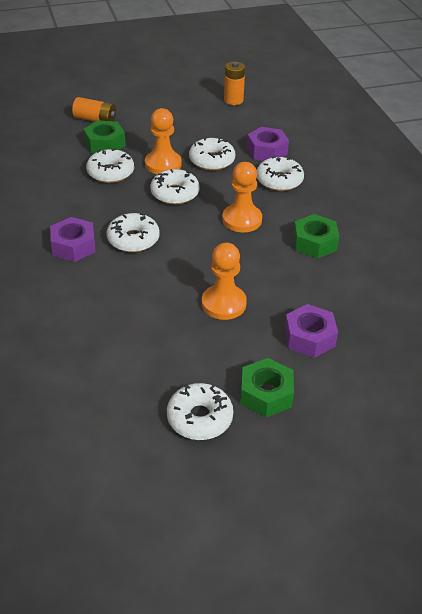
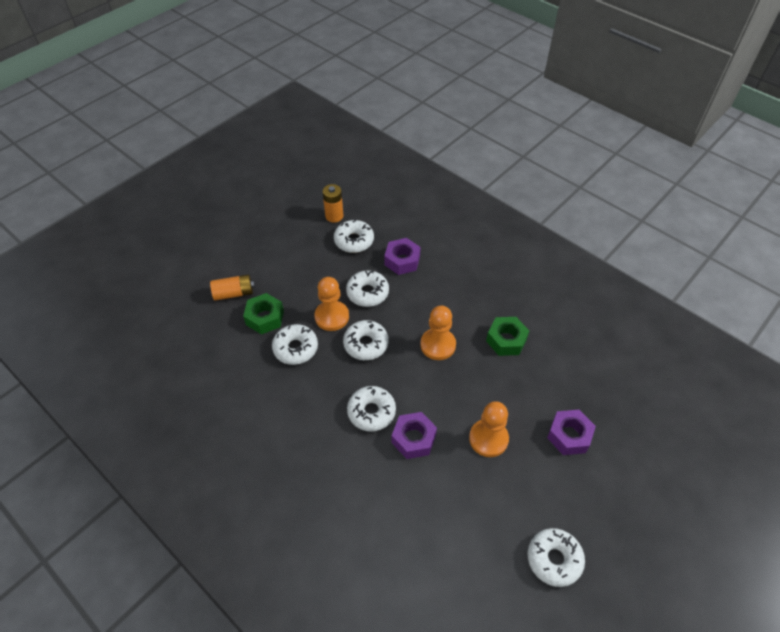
camera: 30 degrees left, 10 degrees up
(73, 246) = (329, 446): purple nut -> purple nut (413, 439)
(266, 394) = (580, 507): green nut -> none
(279, 180) = (434, 288): white donut -> white donut (354, 241)

